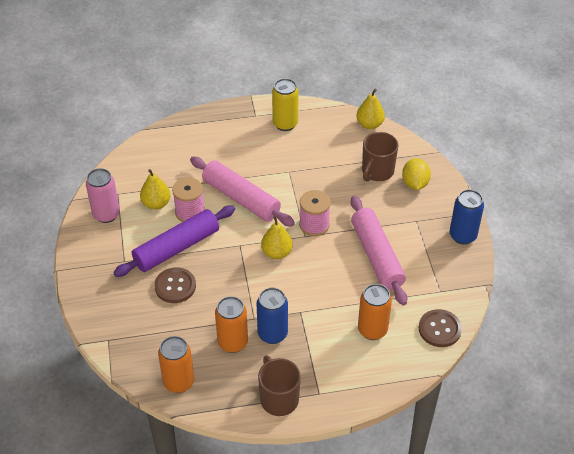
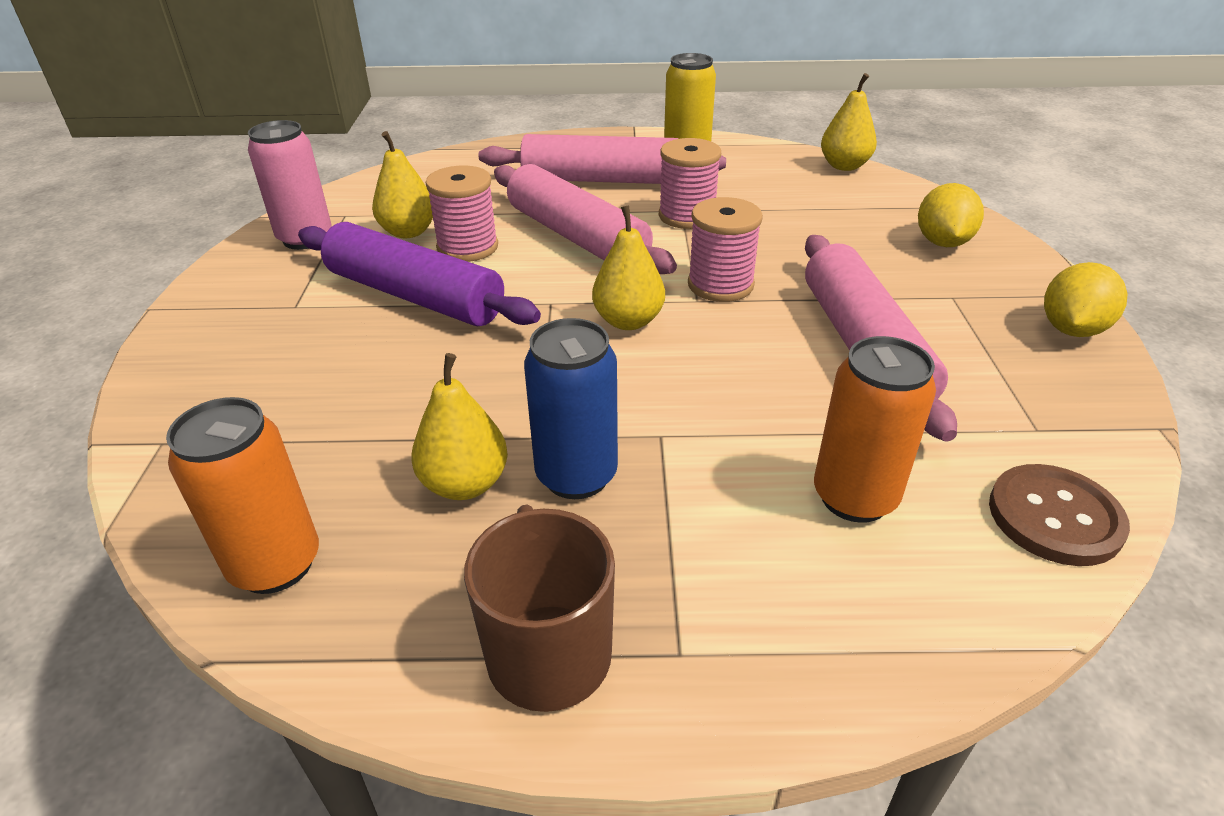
camera: 10 degrees right, 10 degrees down
(175, 286) = (378, 357): brown button -> none
(176, 248) = (414, 295): purple rolling pin -> purple rolling pin turned 60 degrees clockwise
(233, 342) = (465, 484): orange can -> yellow pear
(243, 150) = (601, 180): none -> pink rolling pin
(292, 176) = (687, 216): none -> pink spool
(377, 172) = (860, 222): brown mug -> none
(462, 236) = (1071, 329): blue can -> yellow lemon

